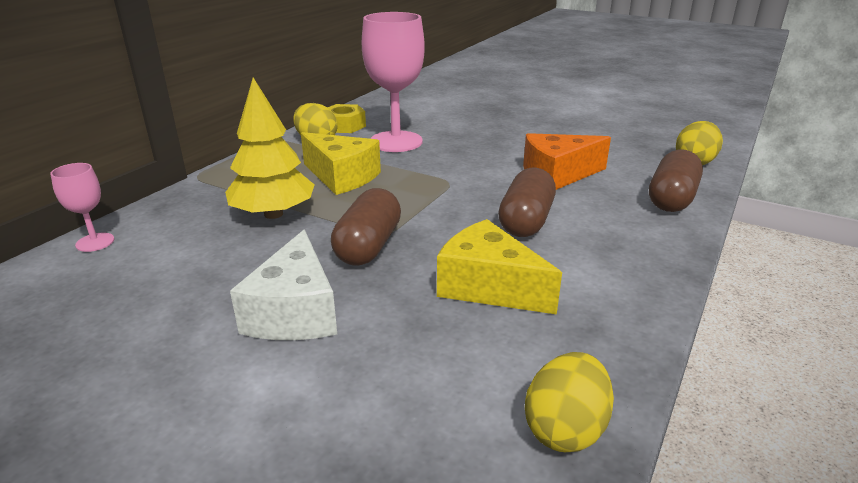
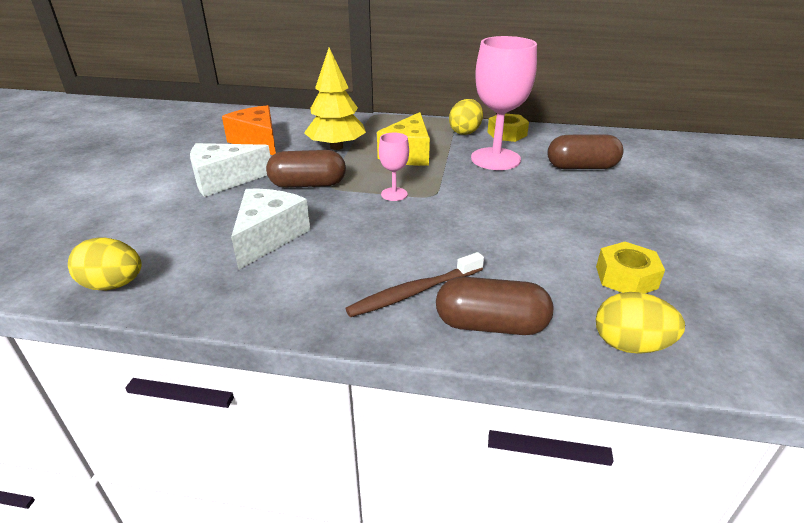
camera: 70 degrees right, 5 degrees up
(95, 242) = (280, 115): pink goblet -> pink goblet (394, 194)
(488, 287) = (268, 237): yellow cheese -> white cheese
(526, 221) = (380, 240): brown capsule -> brown capsule (581, 167)
(557, 175) = (493, 245): orange cheese -> orange cheese (257, 142)
(617, 144) = (626, 277): none -> yellow nut
(622, 220) = (414, 292): none -> brown toothbrush

